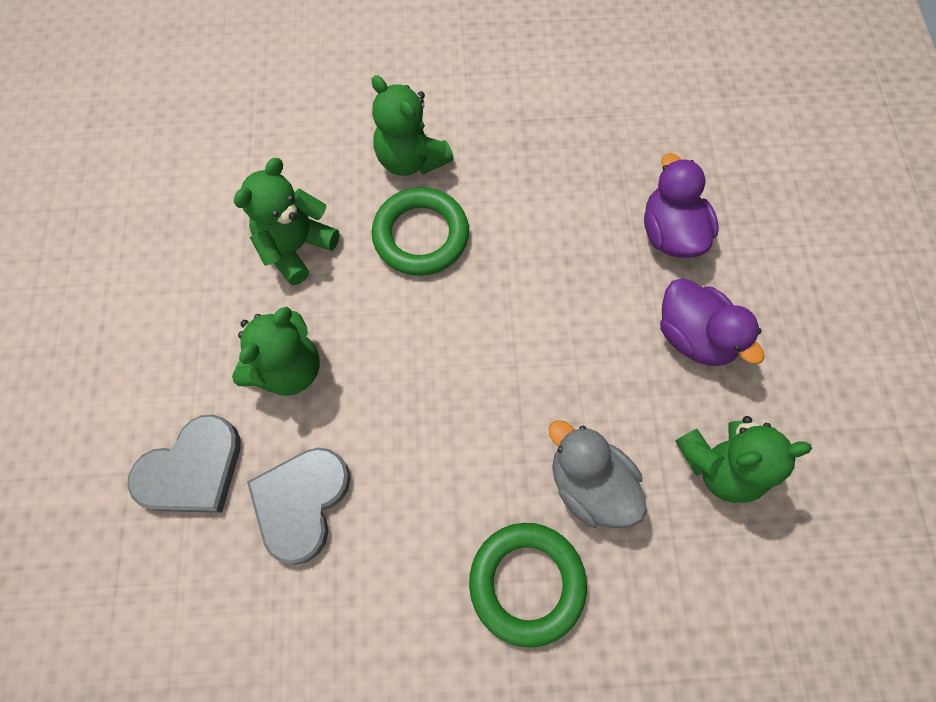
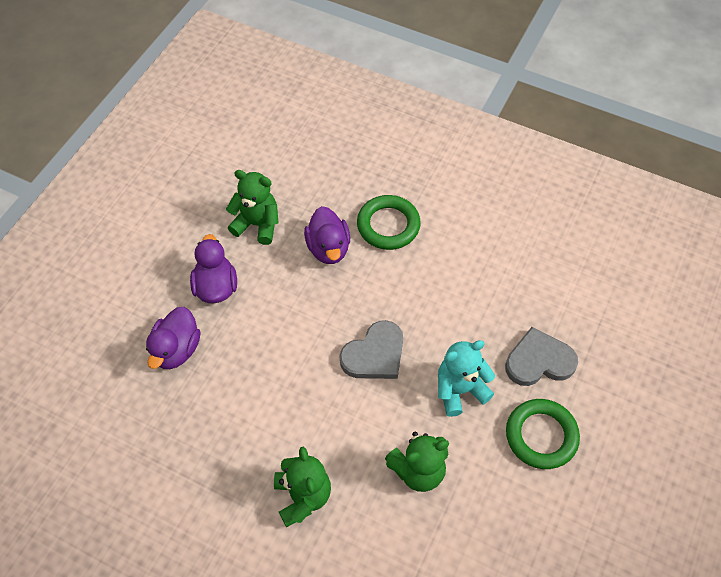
camera: 150 degrees left, 10 degrees down
(288, 369) = (460, 390): green teddy bear -> turquoise teddy bear
(301, 503) = (484, 314): grey heart -> grey heart (374, 354)
(421, 235) = (331, 433): green ring -> green ring (541, 436)
(589, 485) = (328, 248): grey duck -> purple duck

